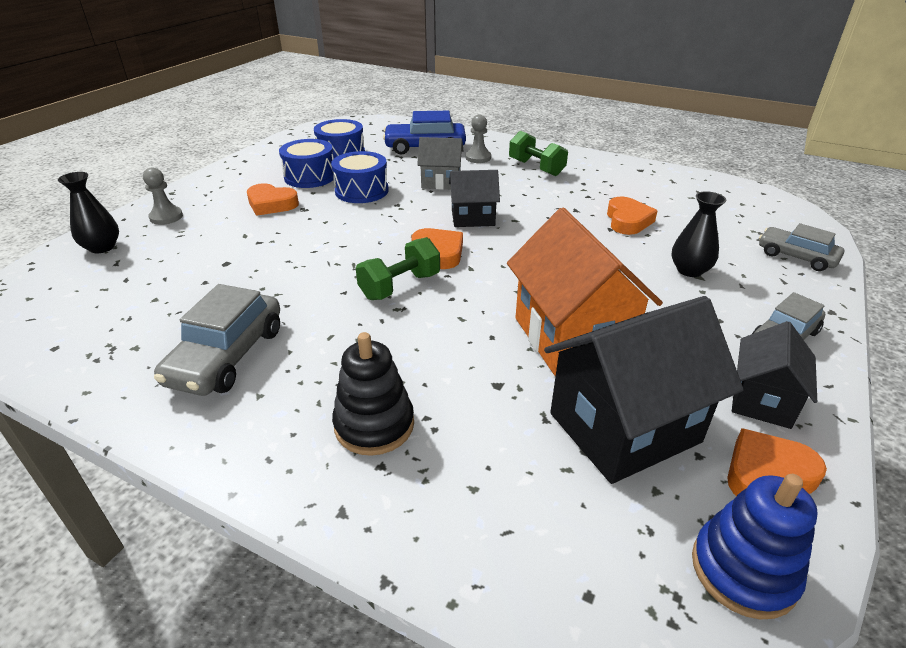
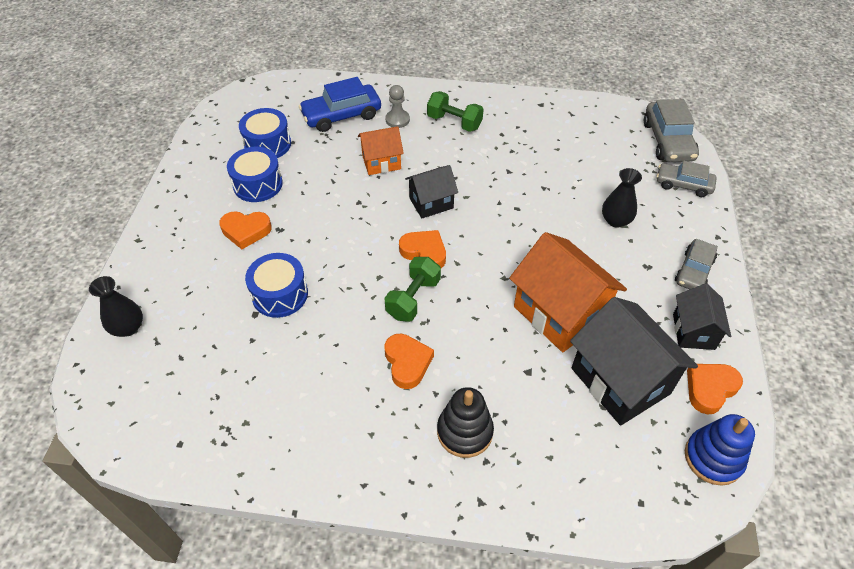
camera: 20 degrees left, 15 degrees up
(166, 217) = (158, 273): grey pawn -> none
(227, 356) = (324, 408): grey car -> grey car (668, 141)
(361, 191) = (317, 192): blue drum -> blue drum (280, 294)
(441, 182) = (381, 162): grey house -> orange house
(624, 427) = (620, 381): black house -> black house turned 75 degrees counterclockwise
(627, 221) = (553, 174): orange heart -> orange heart (407, 363)

